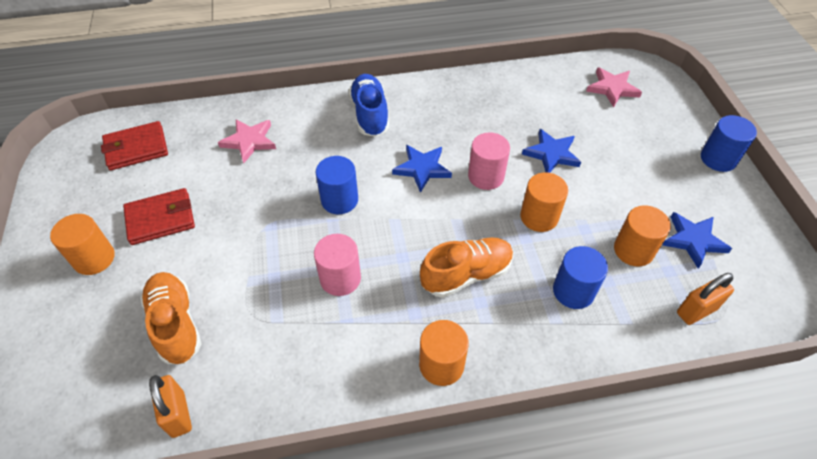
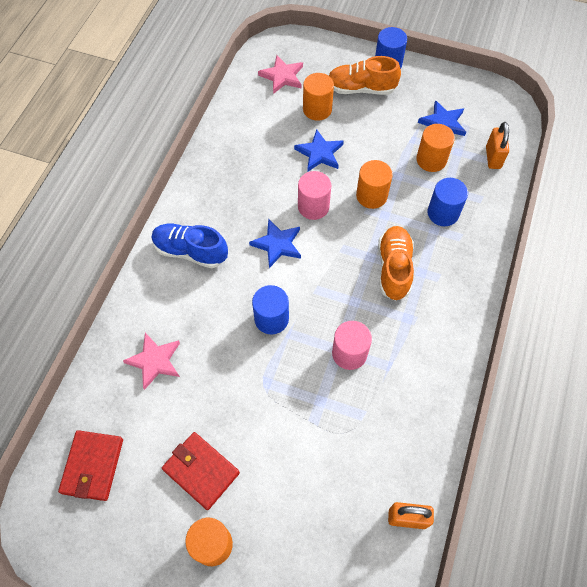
camera: 60 degrees left, 10 degrees up
(160, 219) = (201, 471): red wallet -> red wallet turned 60 degrees counterclockwise
(175, 324) = (324, 494): orange shoe -> orange shoe (361, 89)
(441, 365) = (456, 322): orange cylinder -> orange cylinder (317, 109)

